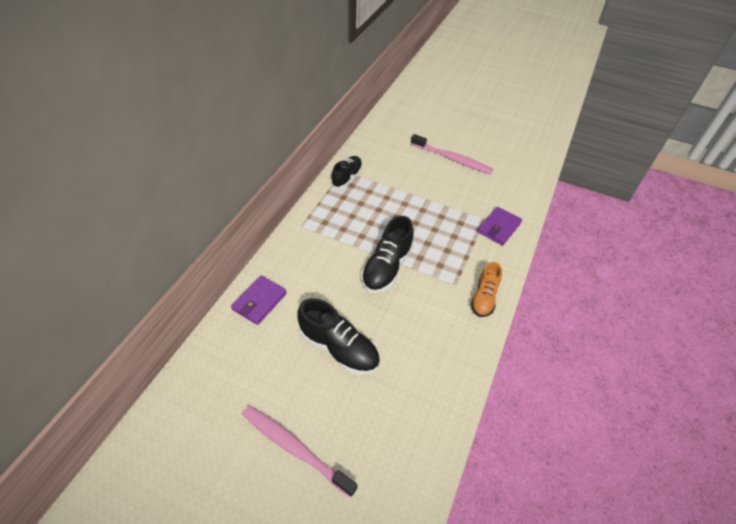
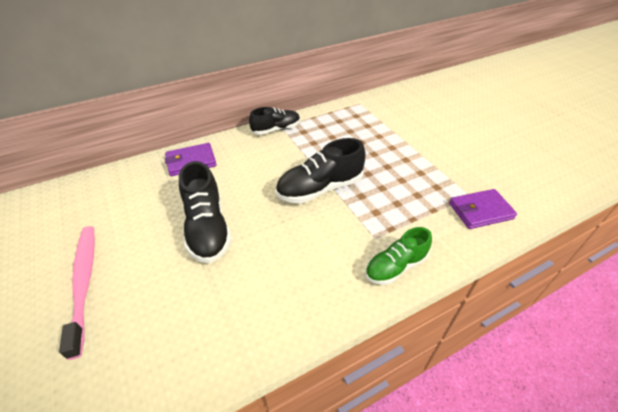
camera: 40 degrees right, 5 degrees down
(347, 177) = (358, 109): black shoe -> black shoe (276, 129)
(452, 159) = (481, 132): pink toothbrush -> none
(484, 298) = (395, 266): orange shoe -> green shoe

